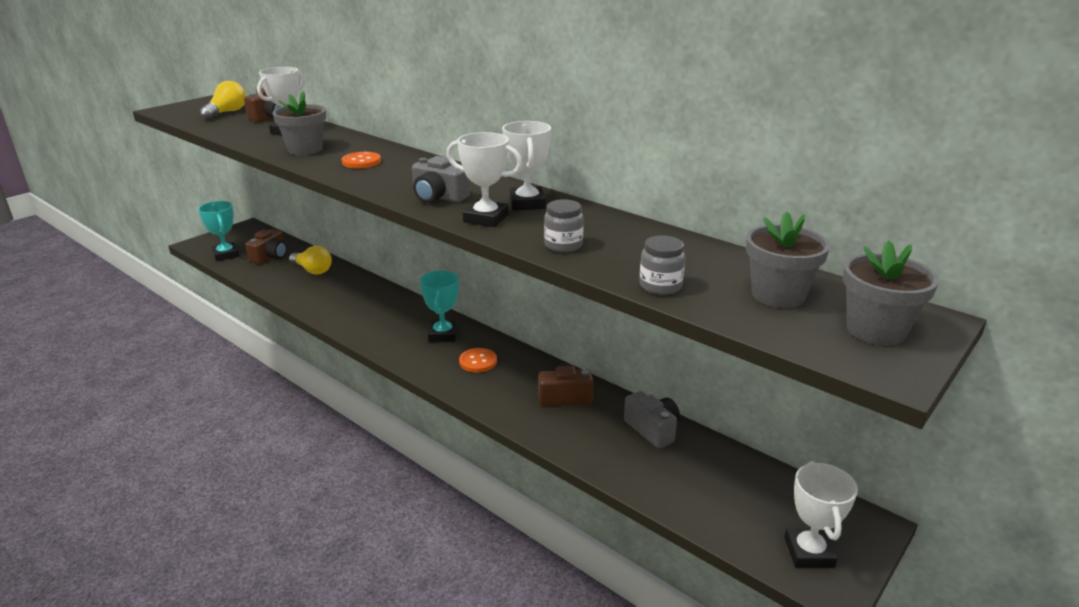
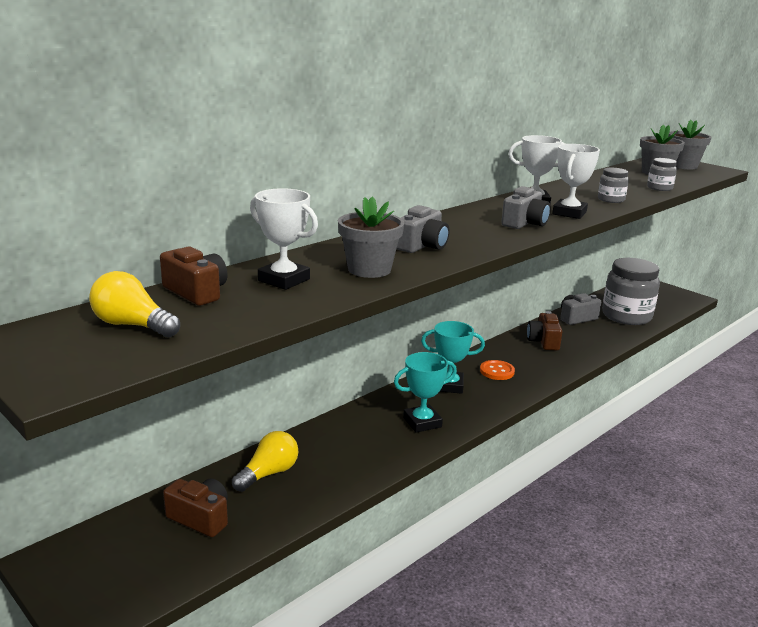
camera: 85 degrees left, 5 degrees down
(226, 255) = (167, 571): turquoise trophy -> turquoise trophy (422, 422)
(361, 162) = (422, 246): orange button -> grey camera
(686, 482) = (626, 316): none -> grey jar
(809, 552) = (670, 297): white trophy -> none

